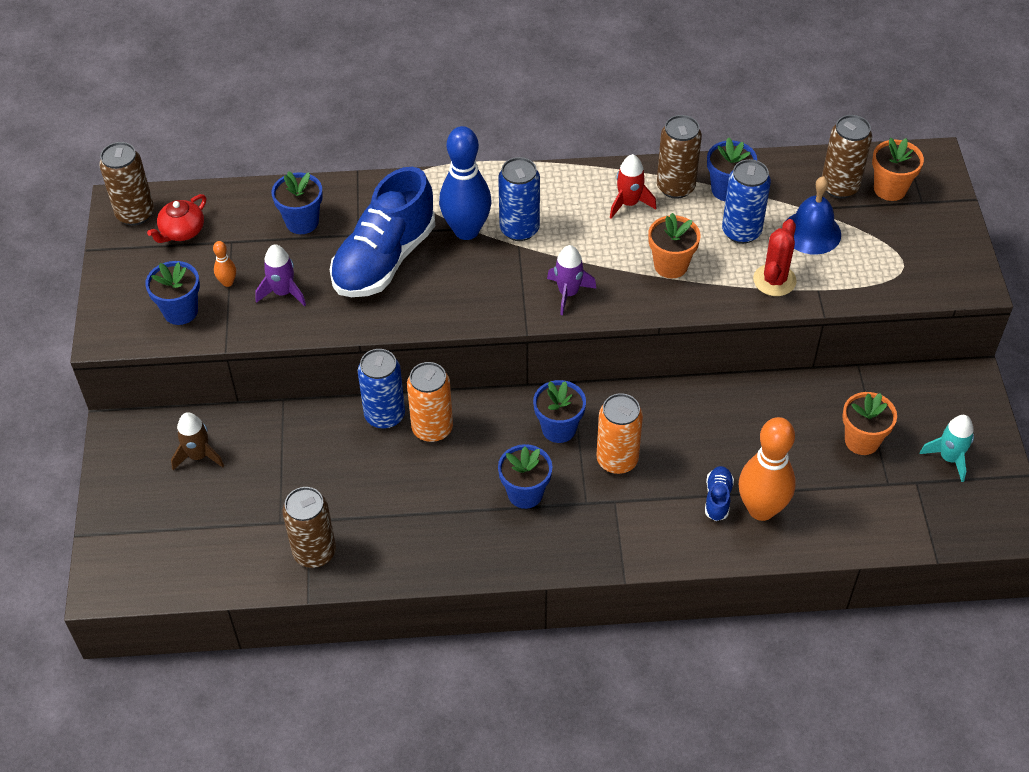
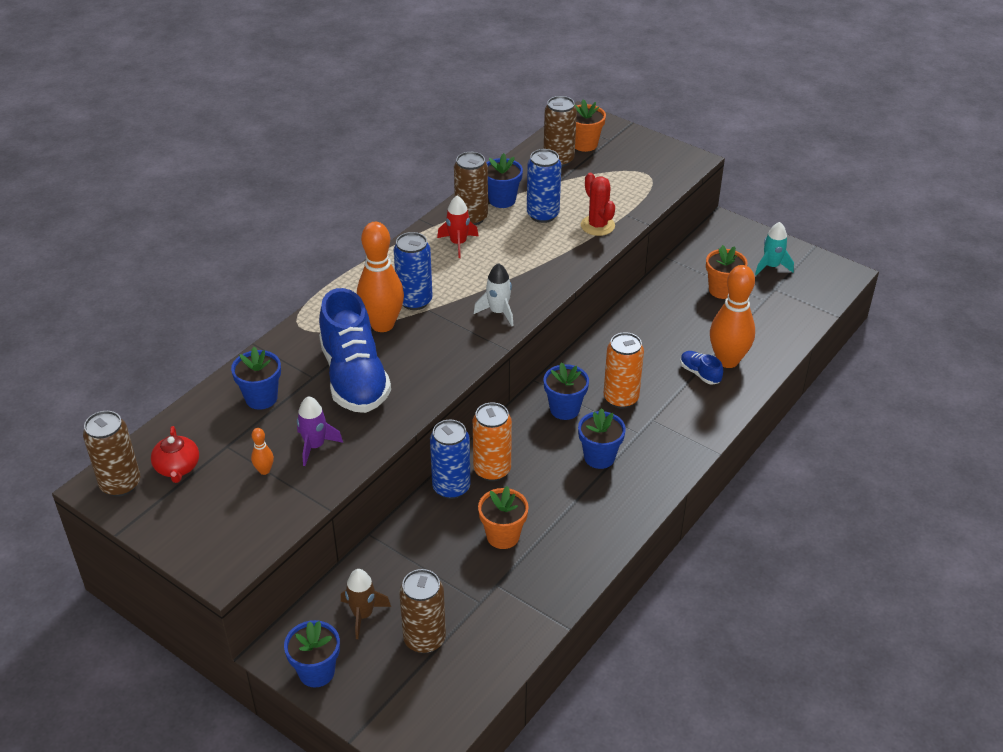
camera: 50 degrees left, 10 degrees down
(180, 311) = (257, 513): blue flower pot -> blue flower pot (316, 672)
(314, 552) = (529, 598): brown can -> brown can (424, 639)
(466, 230) = (382, 324): blue bowling pin -> orange bowling pin
(568, 293) = (498, 312): purple rocket -> white rocket
(671, 265) = (532, 257): orange flower pot -> orange flower pot (503, 536)
(811, 232) = (579, 190): blue bell -> none

